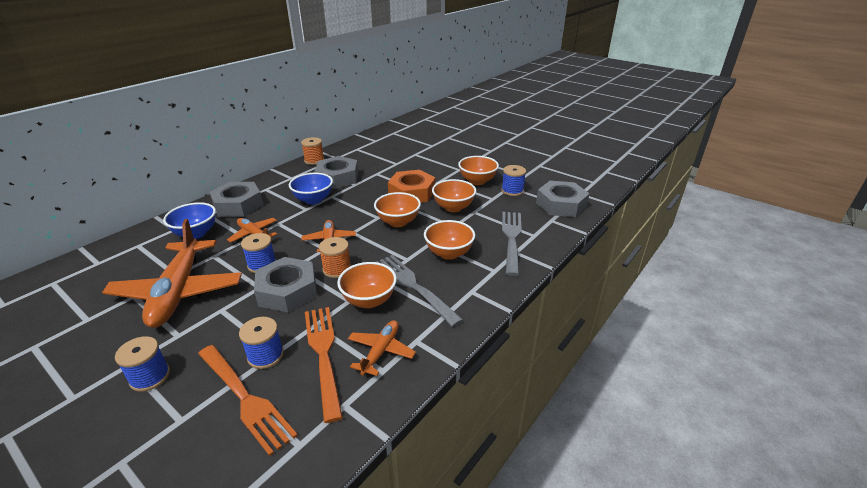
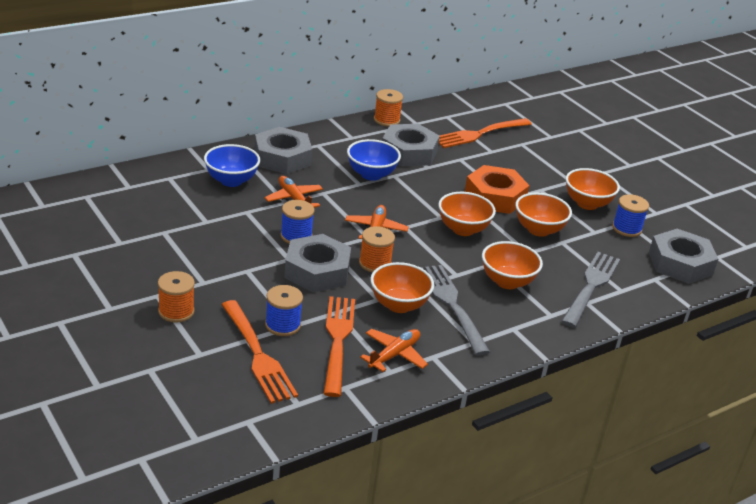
camera: 15 degrees right, 0 degrees up
(150, 377) = (176, 311): blue spool -> orange spool
(178, 292) = (207, 240): orange plane -> none
(384, 154) = (480, 133): none -> orange fork

